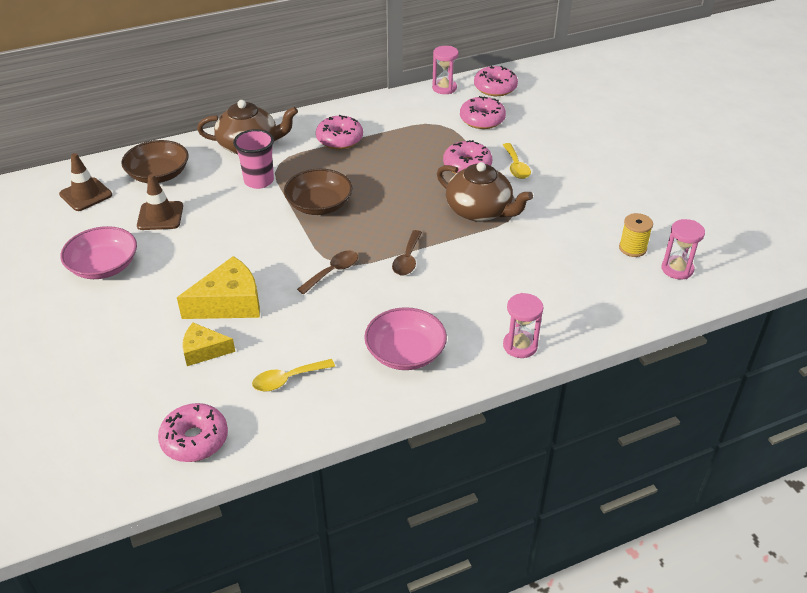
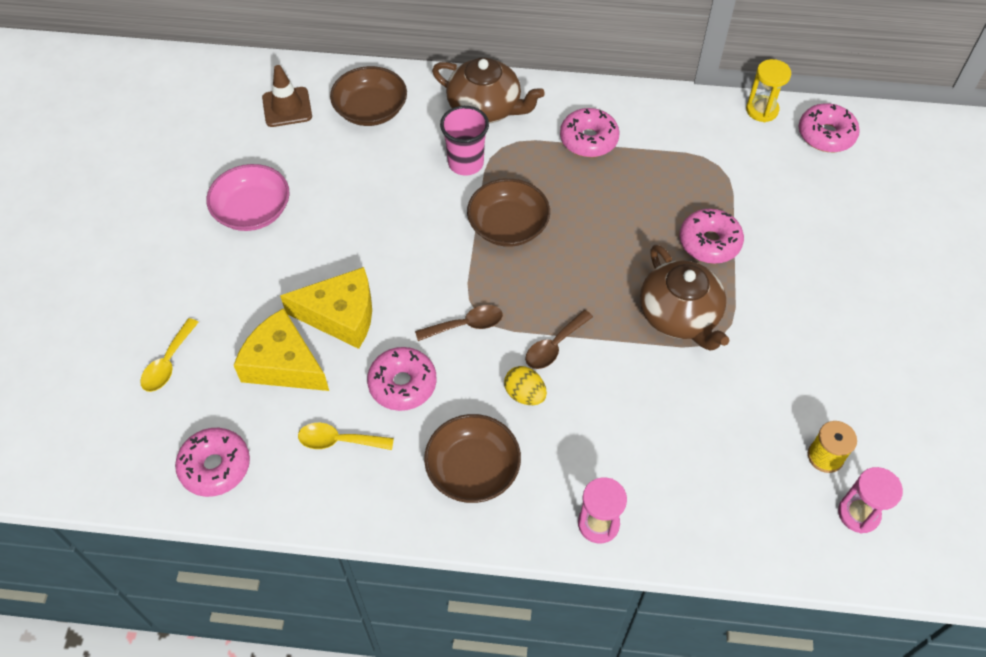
camera: 30 degrees right, 15 degrees up
(160, 216) = (340, 168): brown traffic cone -> none
(204, 350) = (283, 364): yellow cheese -> yellow cheese, size x1.64
(405, 353) = (473, 469): pink bowl -> brown bowl
(408, 294) = (525, 394): none -> yellow egg
(444, 88) = (762, 110): pink hourglass -> yellow hourglass
(482, 120) = (775, 179): pink donut -> pink donut (402, 384)
(516, 167) = (767, 269): yellow spoon -> yellow spoon (168, 363)

